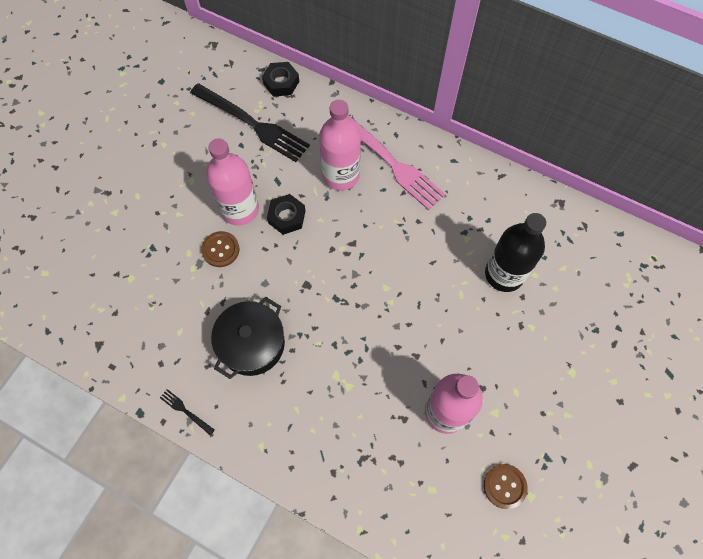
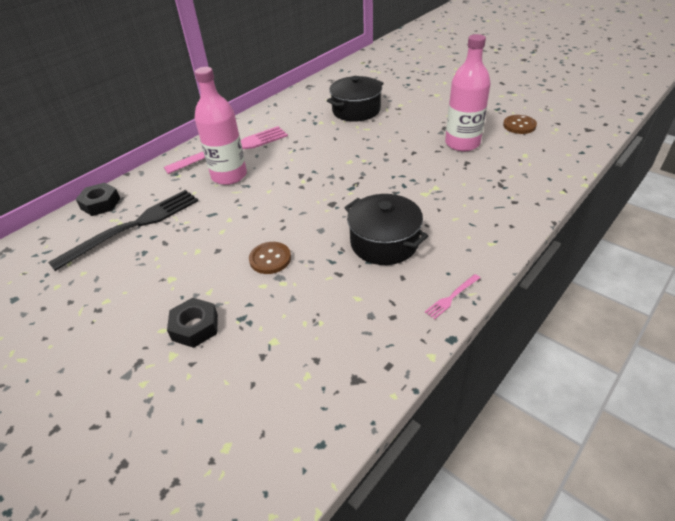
camera: 75 degrees left, 25 degrees down
(186, 411) = (452, 297): black fork -> pink fork
(240, 209) = (229, 242): pink bottle -> none
(287, 217) = (255, 210): black nut -> black nut (195, 327)
(504, 274) = (356, 110): black bottle -> black pot

